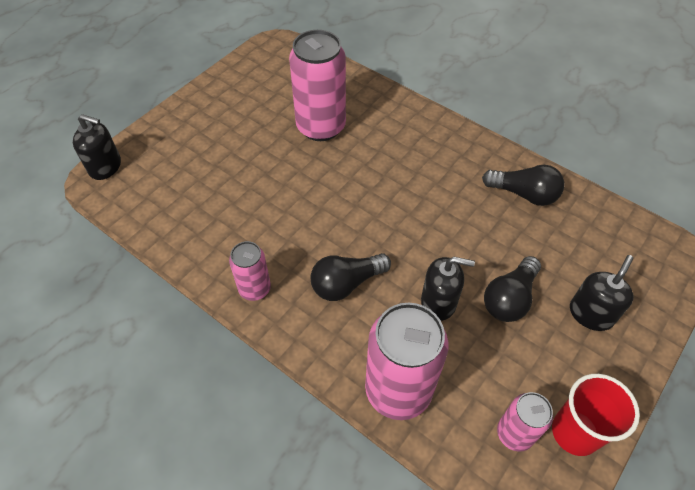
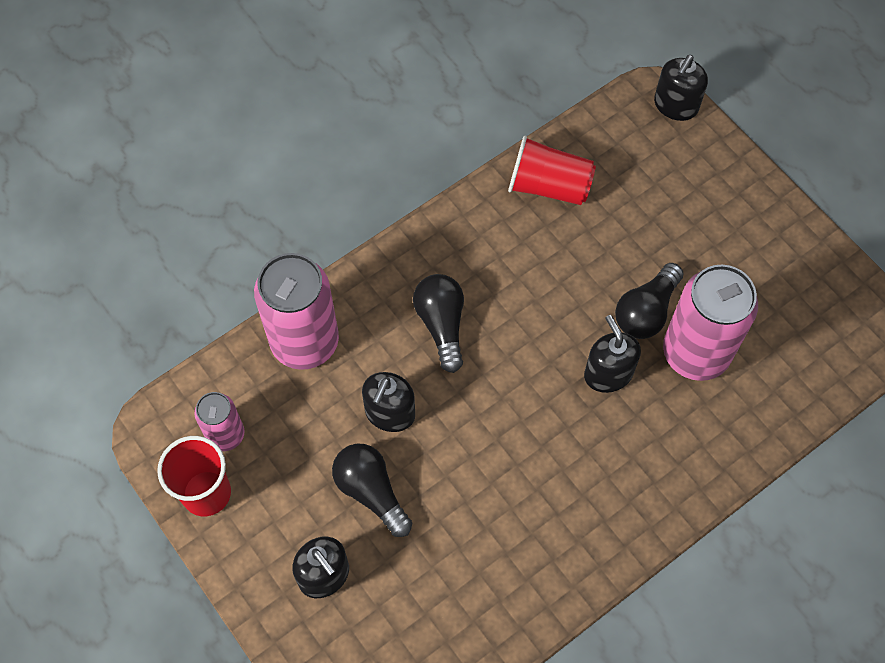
camera: 105 degrees right, 10 degrees up
(195, 235) = (548, 186): none -> red cup
(255, 289) = (461, 234): pink can -> none
(353, 170) = (608, 373): none -> black soap dispenser
(524, 194) = (516, 575): black light bulb -> black light bulb (646, 311)

